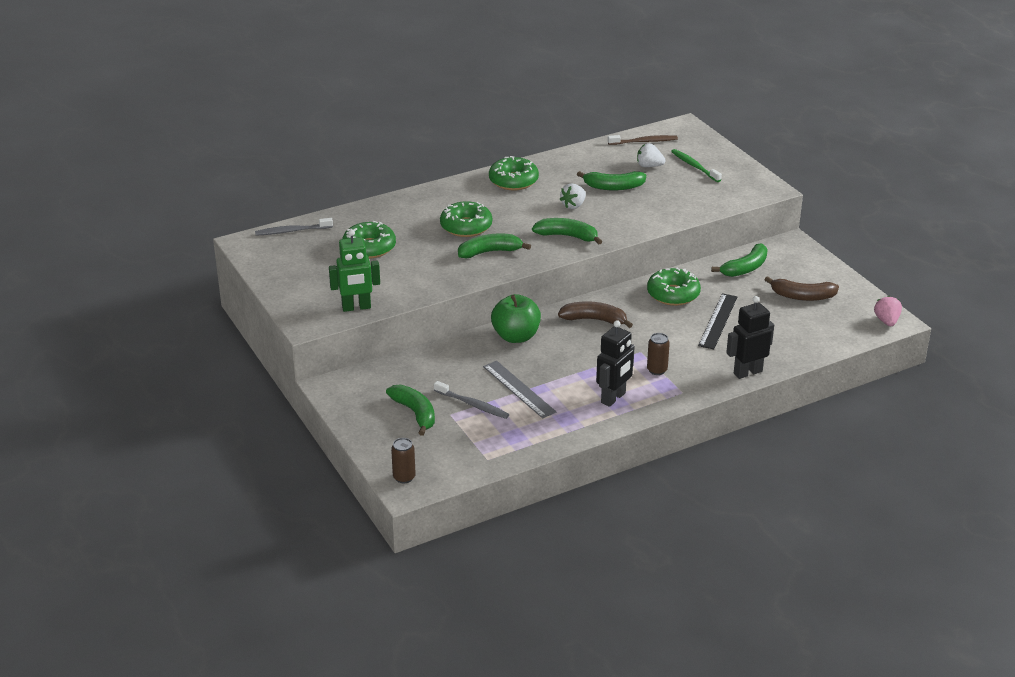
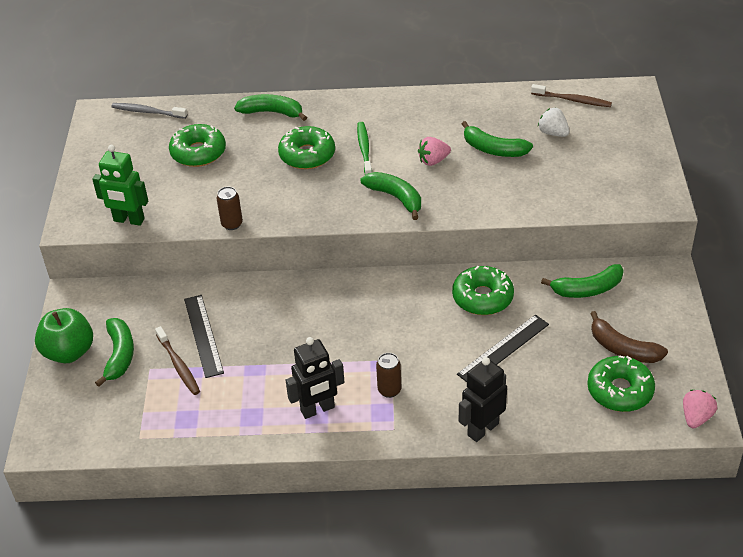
camera: 30 degrees right, 10 degrees up
(404, 477) = (49, 429): brown can -> brown can (232, 224)
(472, 404) = (178, 365): grey toothbrush -> brown toothbrush
(474, 380) = (203, 335): none -> black ruler
(490, 252) = (304, 193): green banana -> green banana (272, 112)
(513, 181) = (398, 112): green donut -> green donut (620, 391)
(516, 336) = (284, 296): green apple -> green apple (69, 352)
(518, 389) = (236, 362): grey ruler -> none
(573, 205) = (433, 161): white strawberry -> pink strawberry
(594, 320) = (376, 302): brown banana -> none
(694, 166) = (602, 147): green toothbrush -> green toothbrush (364, 149)
(747, 372) = (482, 429): black robot -> black robot turned 45 degrees counterclockwise

